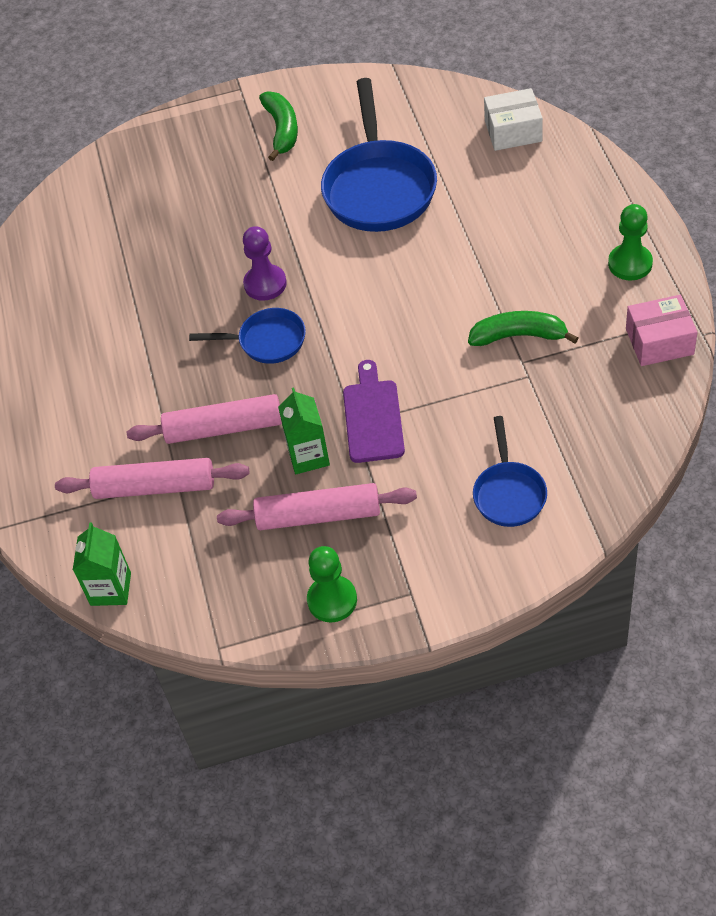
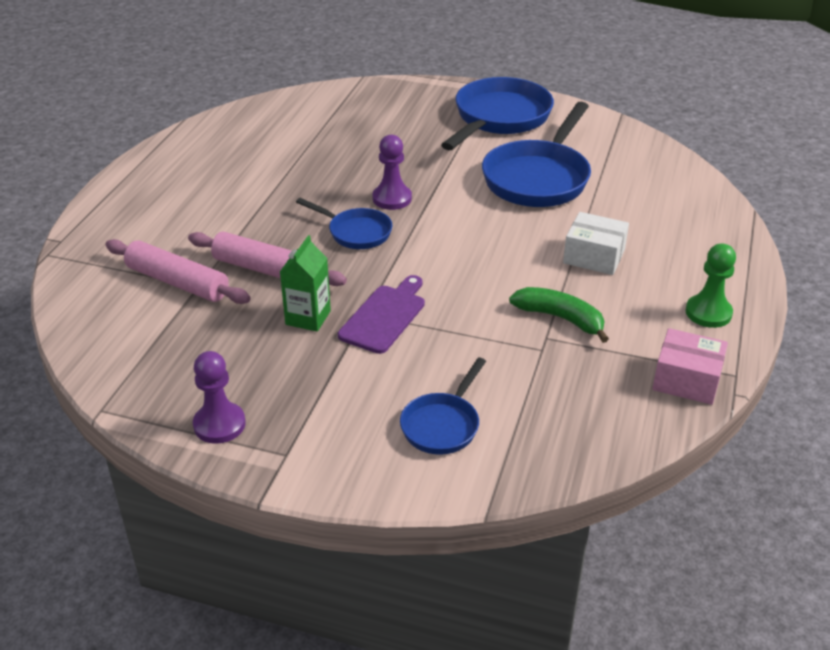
camera: 25 degrees right, 15 degrees down
(111, 589) = (74, 329): green carton -> none
(282, 130) = (499, 118): green banana -> blue pan
(318, 515) = (273, 360): pink rolling pin -> none
(332, 600) = (219, 424): green pawn -> purple pawn
(513, 131) = (683, 187): white box -> white box (594, 256)

